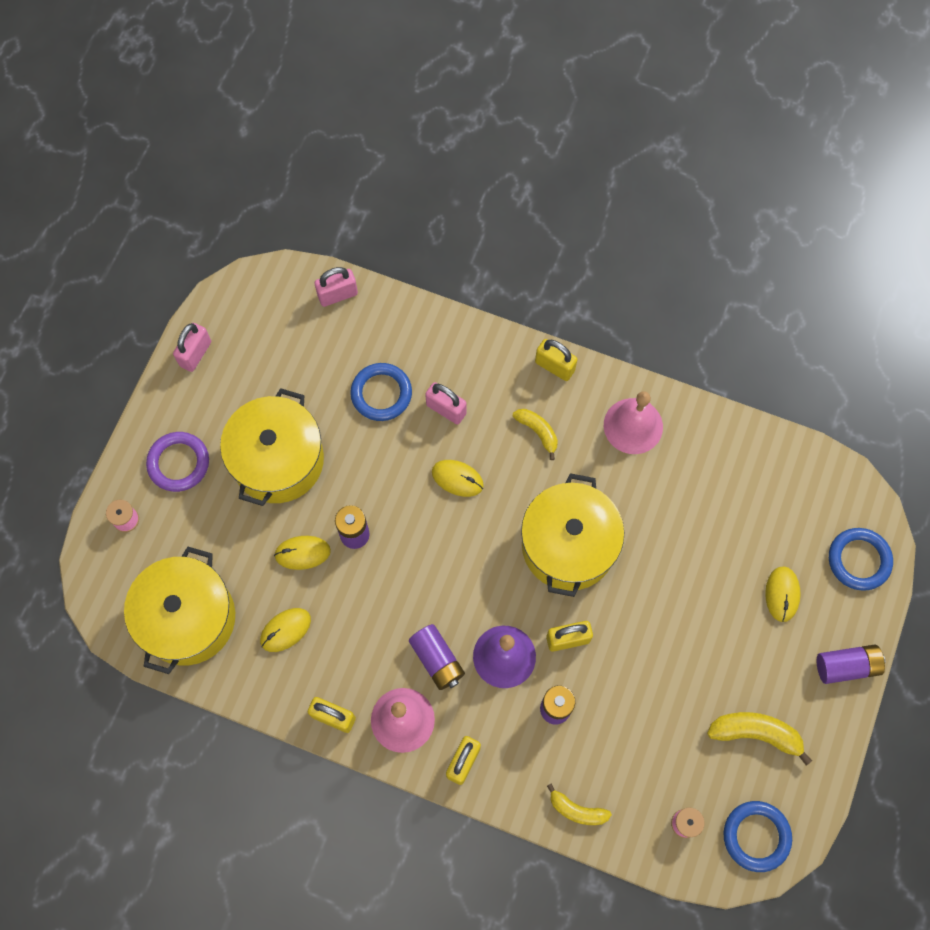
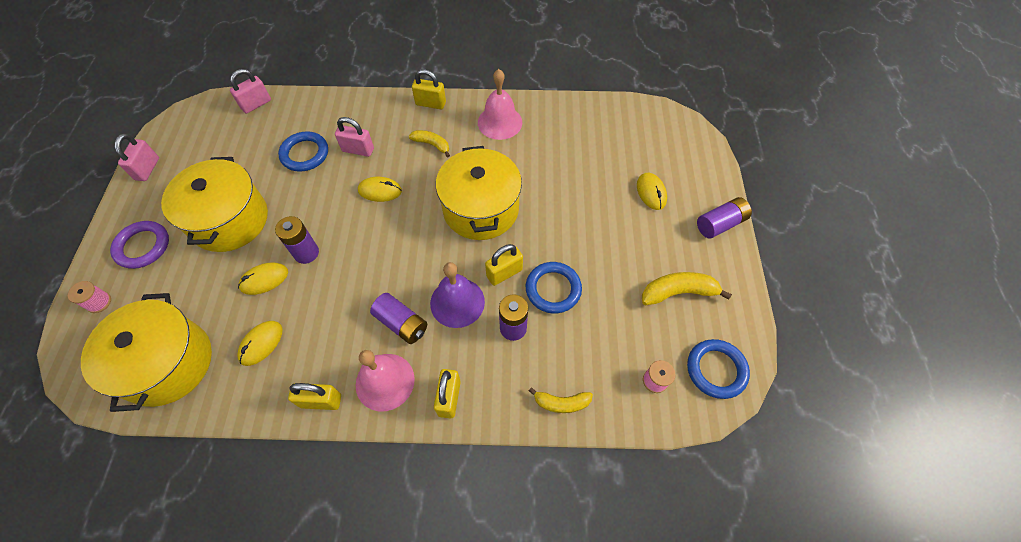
camera: 20 degrees left, 10 degrees down
(859, 560) = (693, 155): blue ring -> blue ring (553, 289)

